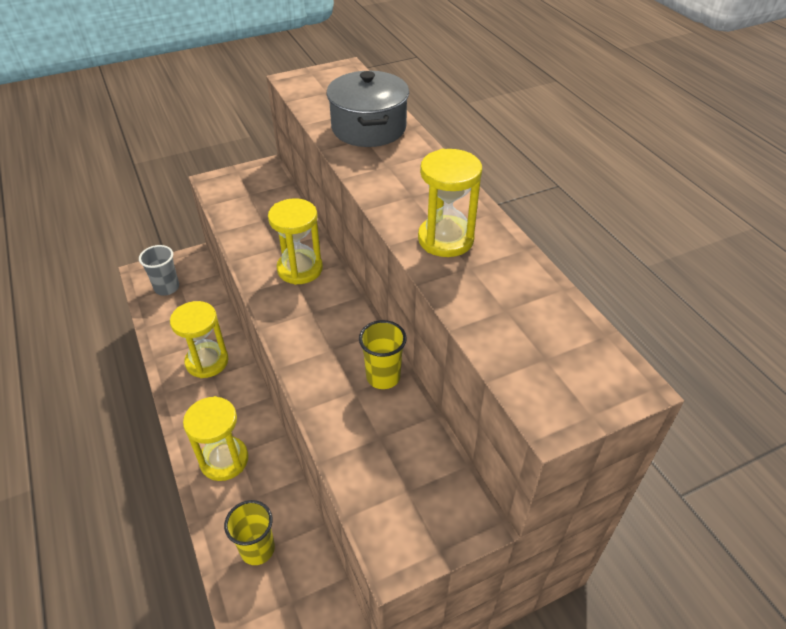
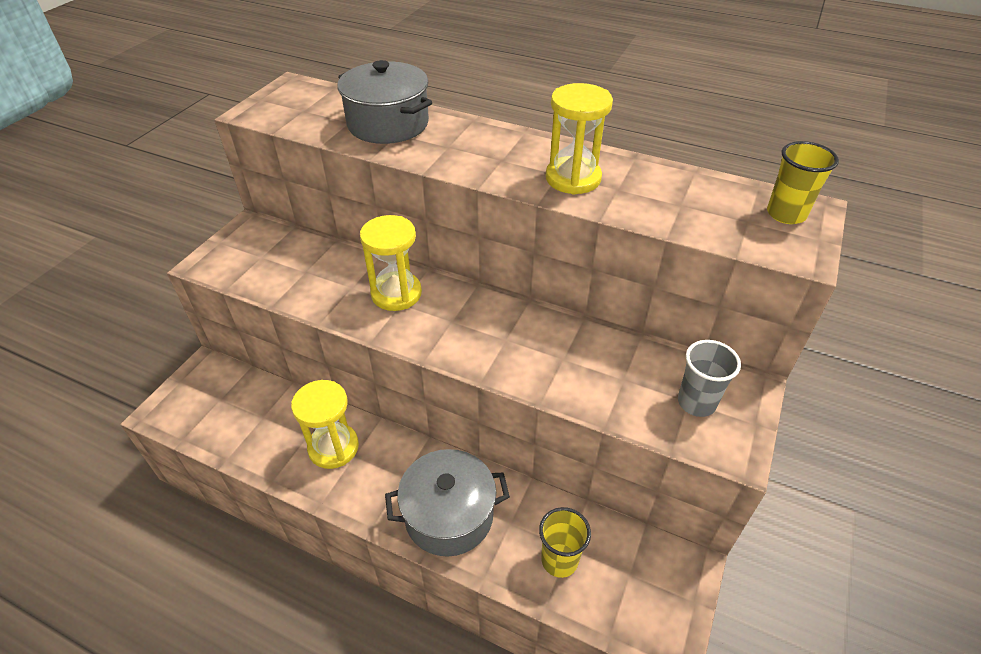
camera: 40 degrees left, 0 degrees up
(167, 288) = (208, 410): grey cup -> grey cup (696, 402)
(224, 460) = (449, 515): yellow hourglass -> grey pot
(383, 377) = (571, 334): yellow cup -> yellow cup (786, 214)

